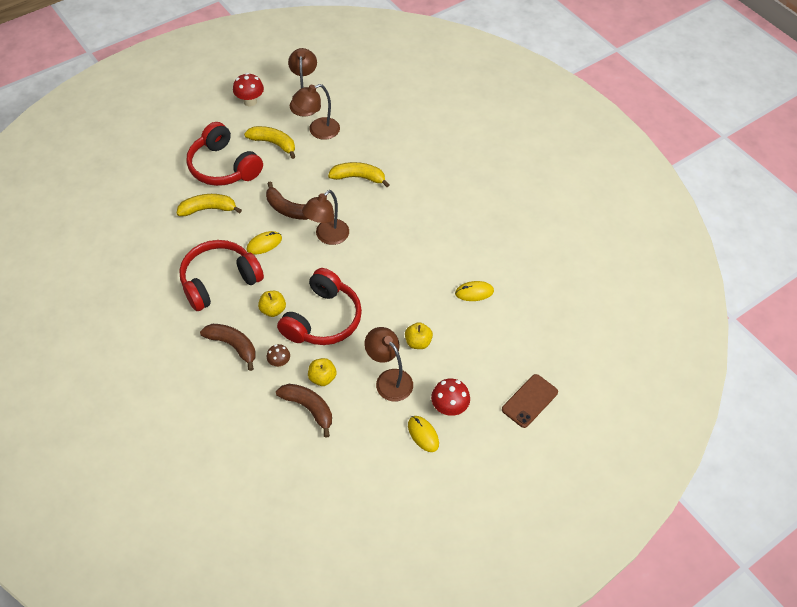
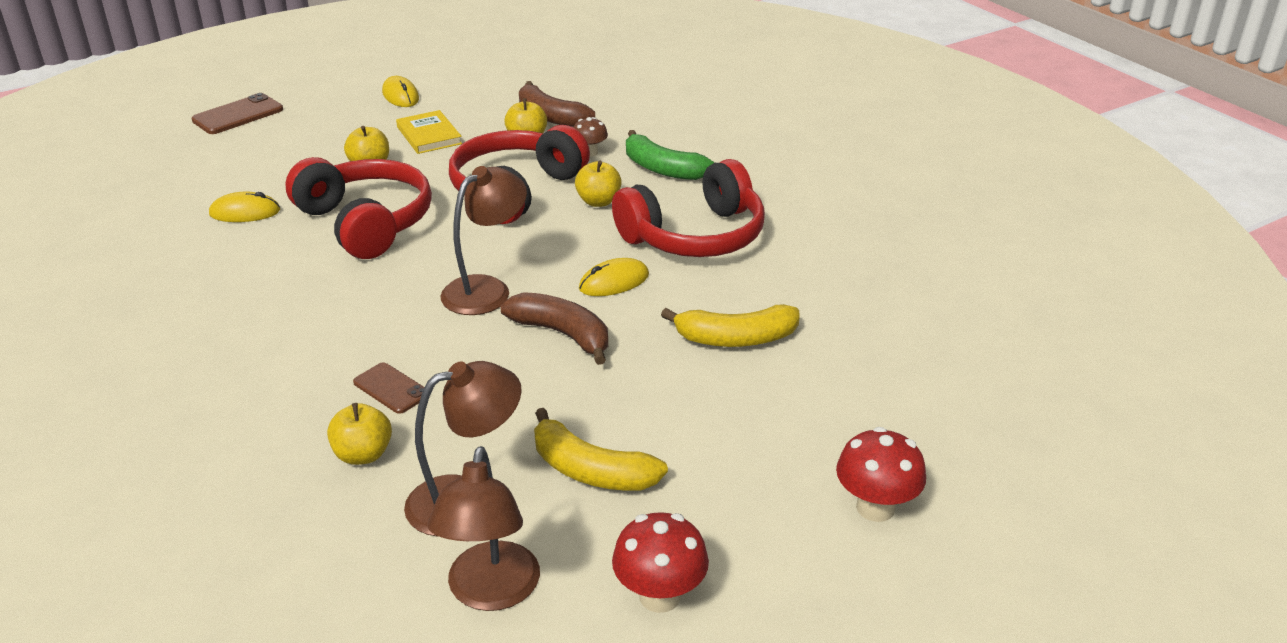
camera: 175 degrees left, 20 degrees down
(223, 167) = (715, 419): red headphones -> red headphones (366, 223)
(233, 345) = (662, 169): brown banana -> green banana
(358, 177) = (391, 388): yellow banana -> brown phone
(361, 147) = (363, 454): none -> yellow apple
(389, 379) = (429, 135): brown lamp -> yellow book
(449, 408) = (354, 112): red mushroom -> red mushroom (875, 507)

